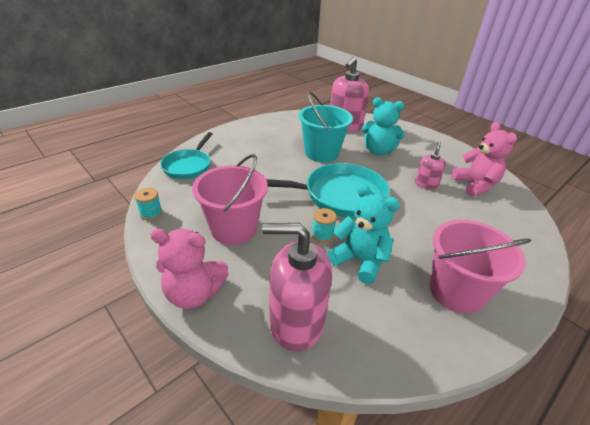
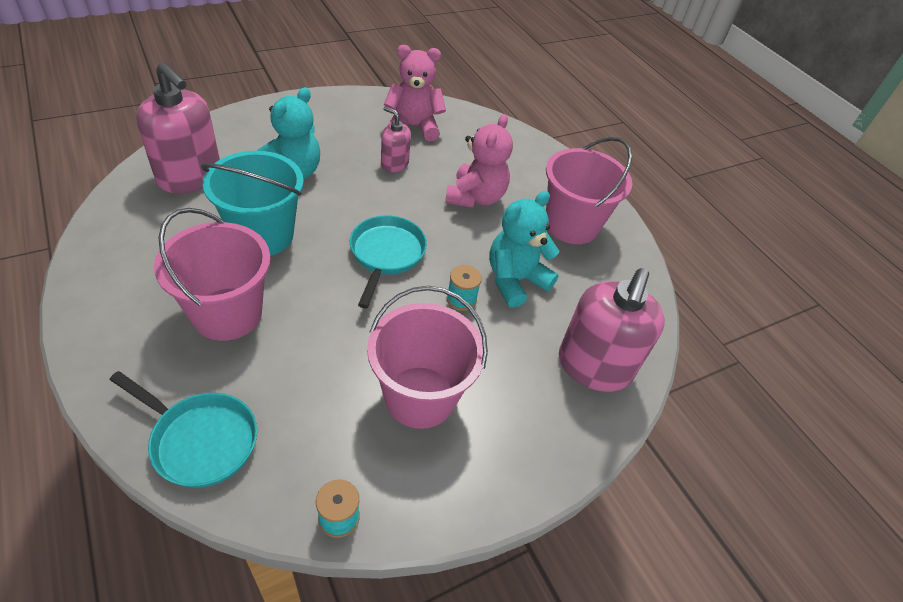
camera: 80 degrees left, 10 degrees up
(194, 293) = (537, 465): pink teddy bear -> pink teddy bear (475, 197)
(263, 156) = (227, 314): none -> pink bucket
(339, 196) = (386, 254): turquoise pan -> turquoise pan, size x0.63

